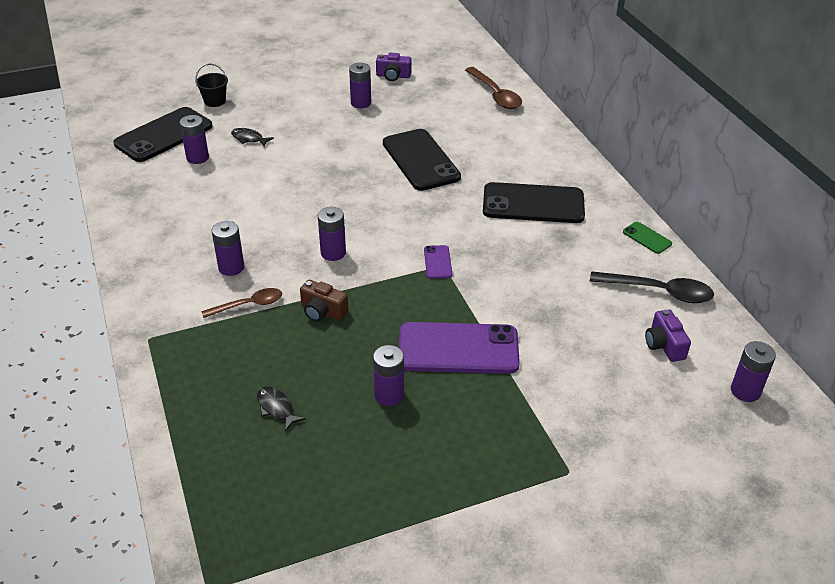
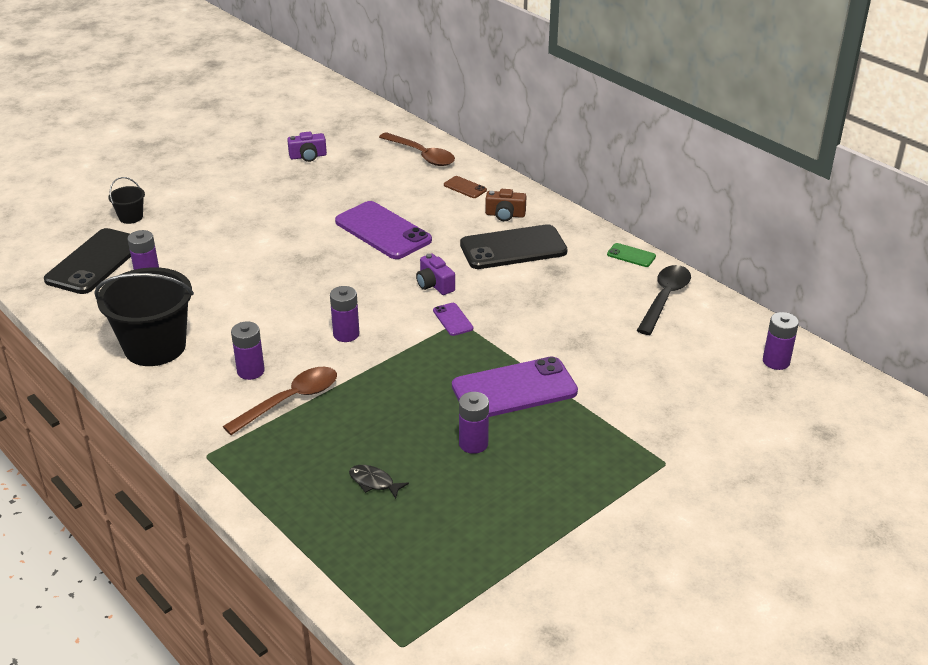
camera: 20 degrees left, 5 degrees down
(166, 224) = (155, 347): none -> black bucket
(248, 305) = (290, 400): brown spoon -> brown spoon, size x1.52
(249, 139) = (192, 246): black fish -> none
(322, 311) = (367, 388): brown camera -> brown camera (505, 215)
(361, 103) = (290, 189): purple battery -> none
(420, 160) = (383, 231): black phone -> purple phone
(519, 134) = (465, 187): none -> brown phone
(658, 292) = (664, 298): black spoon -> black spoon turned 60 degrees counterclockwise
(664, 345) = (691, 341): purple camera -> purple camera (434, 285)

